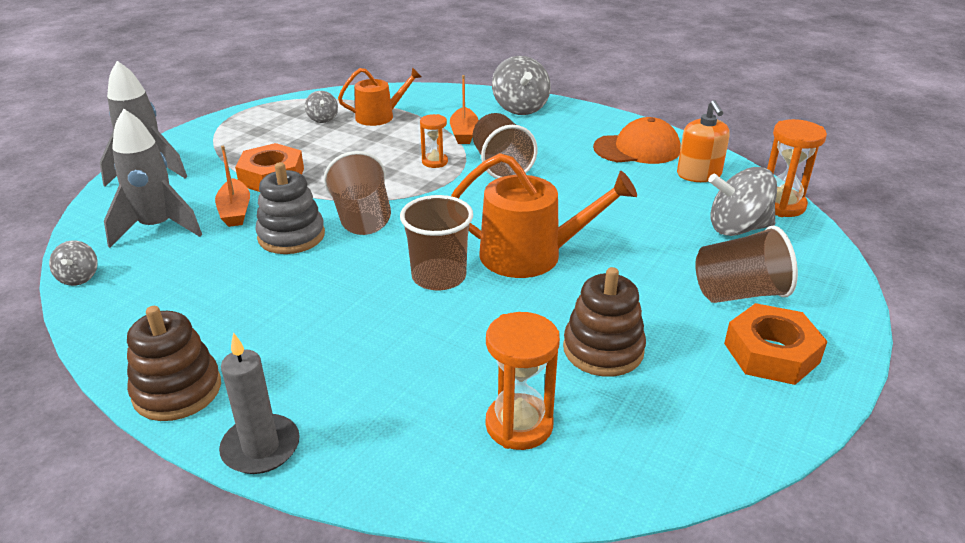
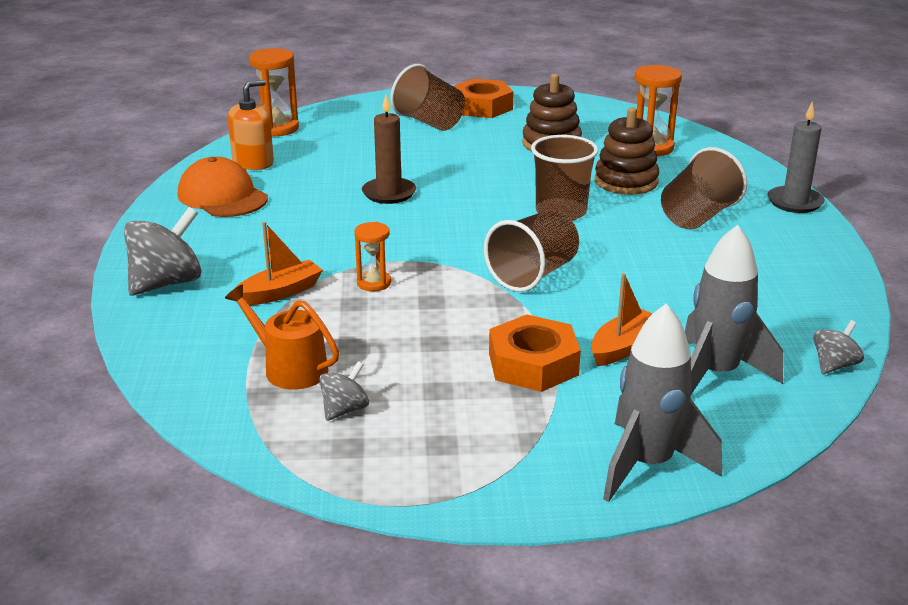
camera: 125 degrees left, 5 degrees down
(177, 390) = (819, 247): brown stacking toy -> brown stacking toy (626, 181)
(291, 236) = (610, 295): grey stacking toy -> none
(501, 166) = (340, 247): brown cup -> brown cup (698, 217)
(531, 255) = (480, 190): orange watering can -> none
(572, 211) = (389, 193): none -> brown candle
(737, 228) = (336, 135): grey spinning top -> none

